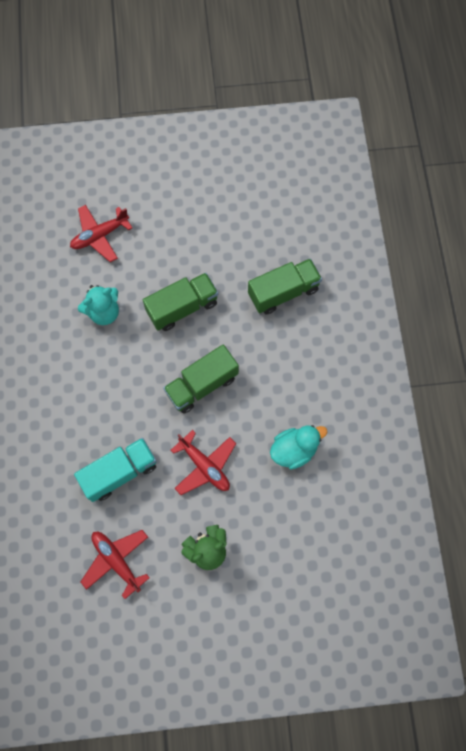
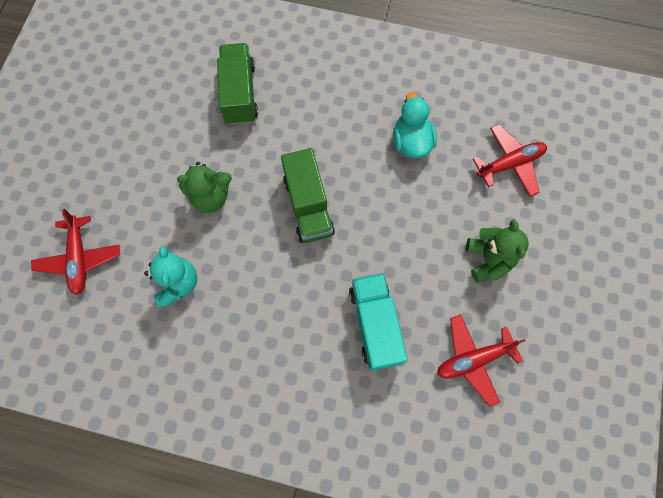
camera: 70 degrees left, 0 degrees up
(182, 307) = (211, 197): green truck -> green teddy bear
(204, 466) = (398, 233): red plane -> red plane (509, 164)

